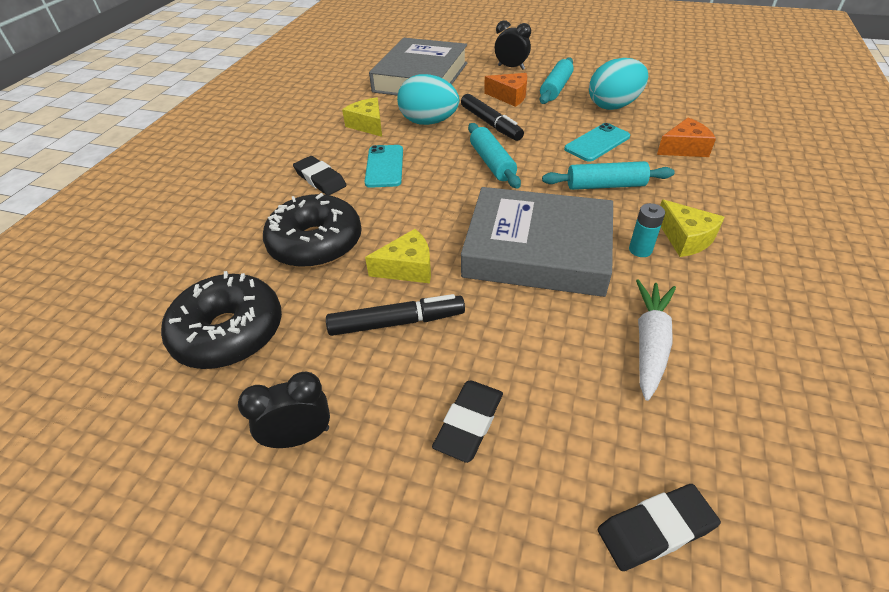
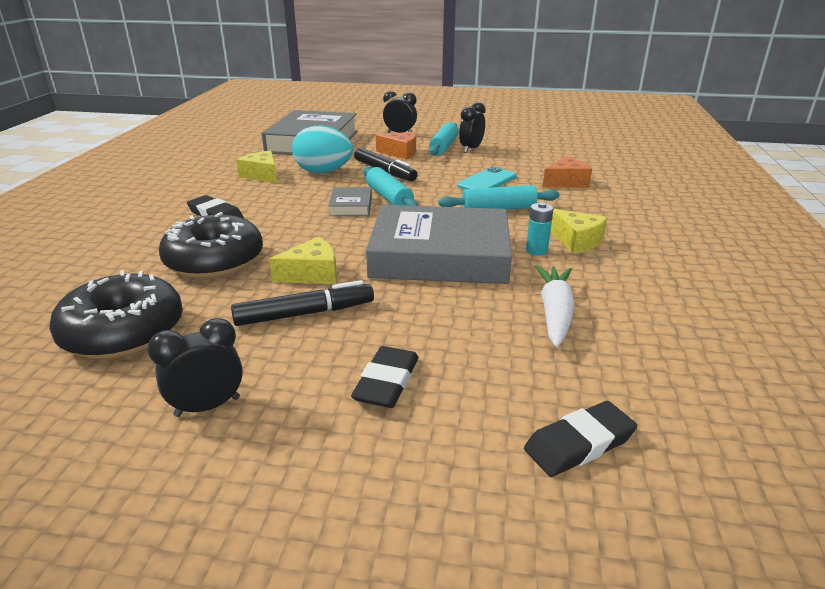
camera: 10 degrees left, 15 degrees down
(384, 166) = (282, 203): turquoise phone -> none
(452, 173) = (351, 206): none -> grey book
(584, 93) = (471, 149): none -> black clock
(613, 106) = (499, 156): turquoise egg -> none

